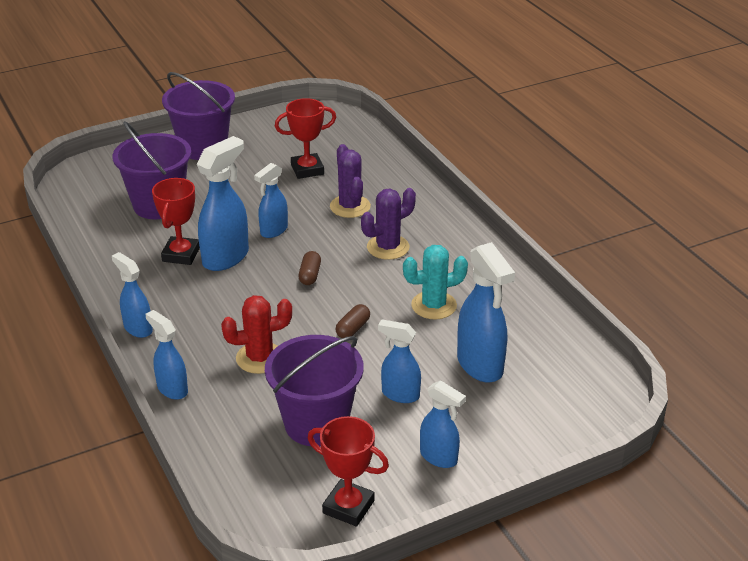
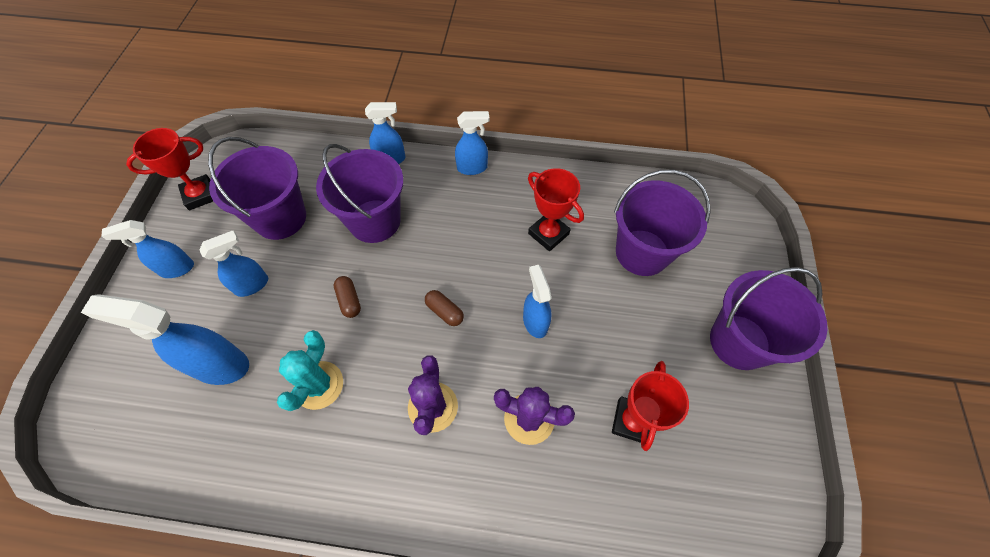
camera: 125 degrees right, 25 degrees up
(226, 257) = (520, 263): blue spray bottle -> none
(260, 358) = (374, 221): red cactus -> purple bucket

